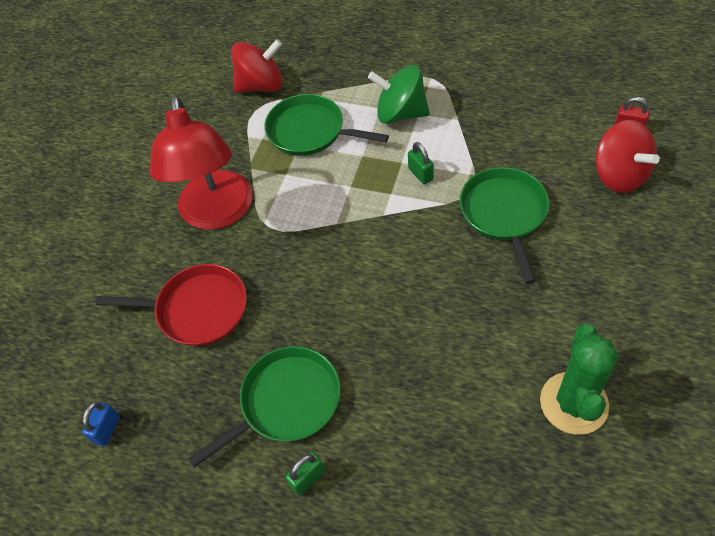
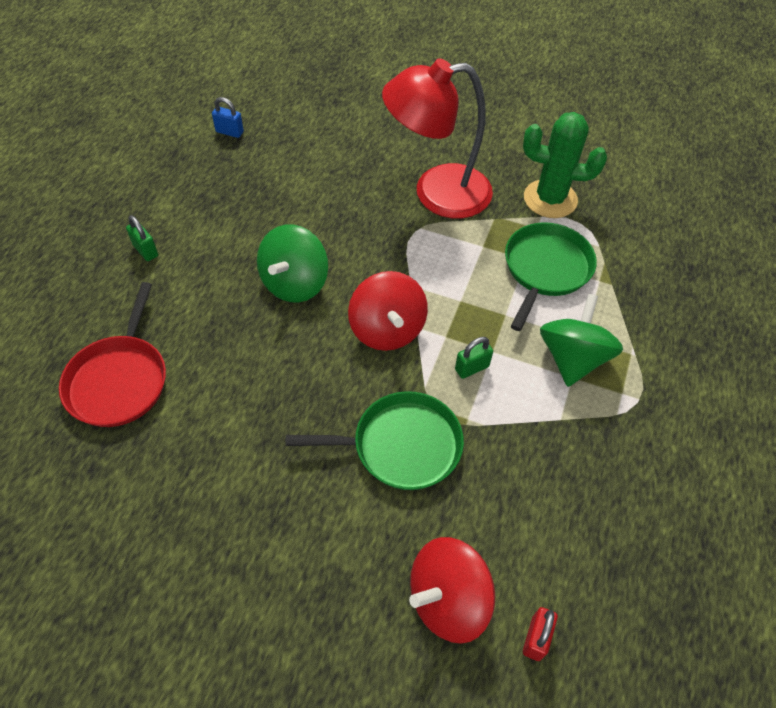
camera: 85 degrees right, 0 degrees up
(198, 309) = (328, 181): red pan -> red pan (119, 380)
(261, 86) = (620, 229): red spinning top -> red spinning top (387, 330)
(286, 402) = (219, 239): green pan -> none
(342, 317) = (295, 283): none -> green spinning top
(573, 403) = (146, 466): green cactus -> green cactus (550, 199)

